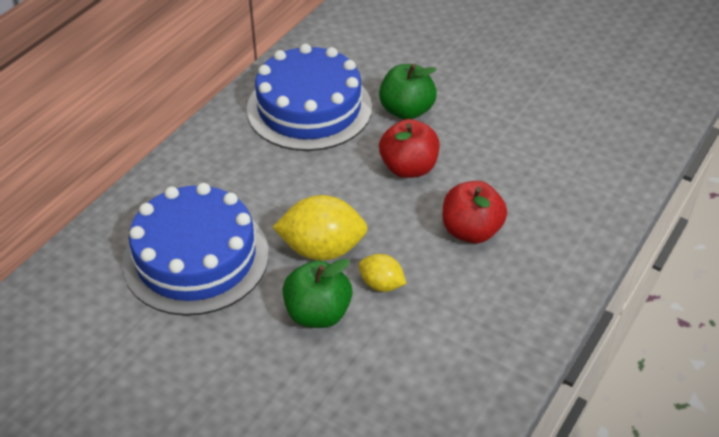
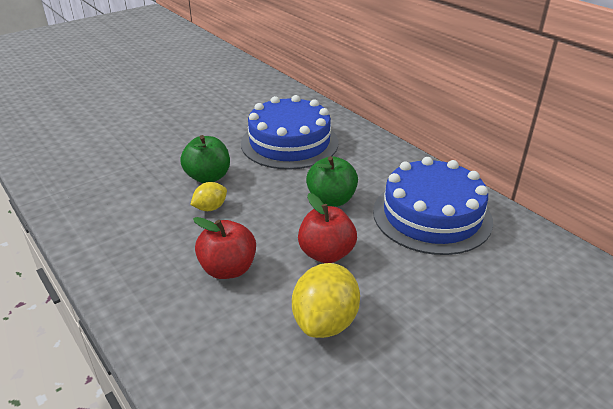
camera: 110 degrees right, 10 degrees down
(322, 249) = (263, 190): yellow lemon -> yellow lemon (325, 322)
(406, 111) = (410, 274): green apple -> green apple (331, 200)

